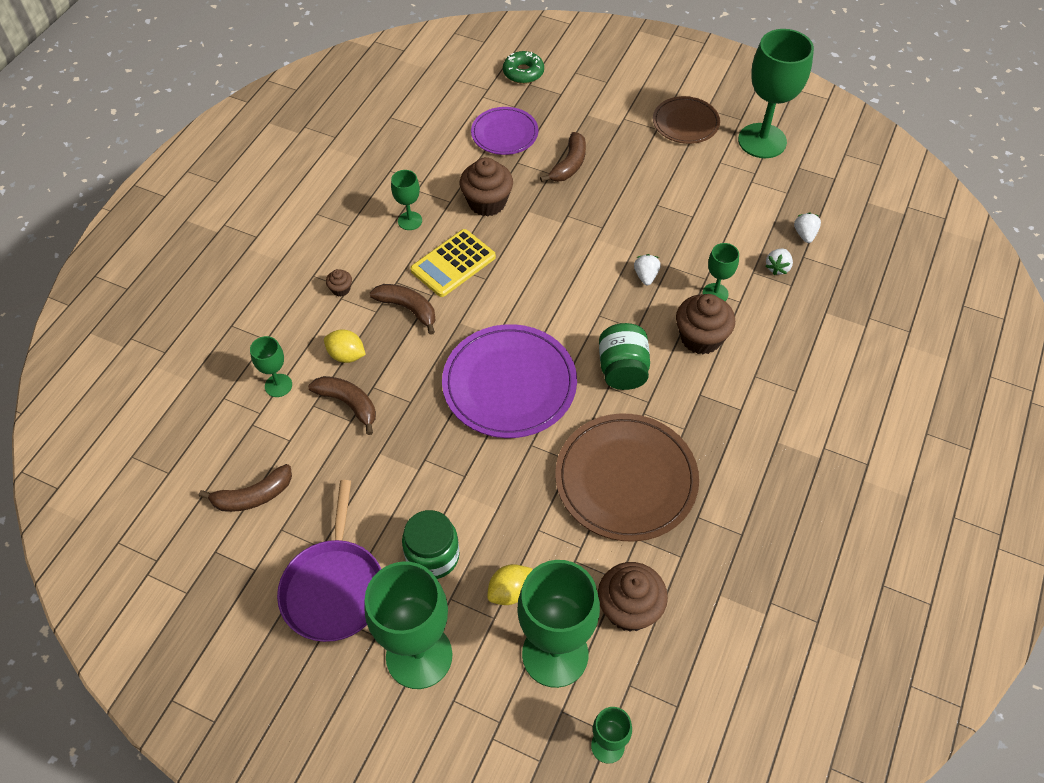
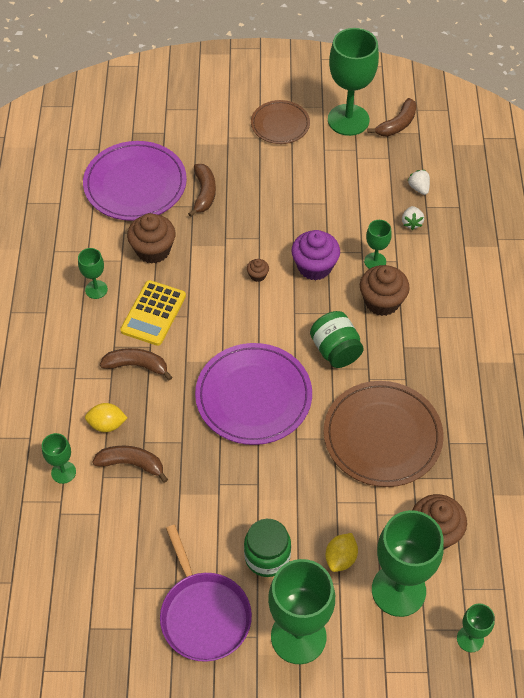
camera: 25 degrees left, 0 degrees up
(253, 496) = (95, 571): brown banana -> brown banana (397, 124)
(341, 289) = (70, 370): brown cupcake -> brown cupcake (257, 275)
(504, 133) = (135, 184): purple plate -> purple plate, size x1.68
(523, 72) = (122, 123): green donut -> none
(646, 276) = (314, 267): white strawberry -> purple cupcake

